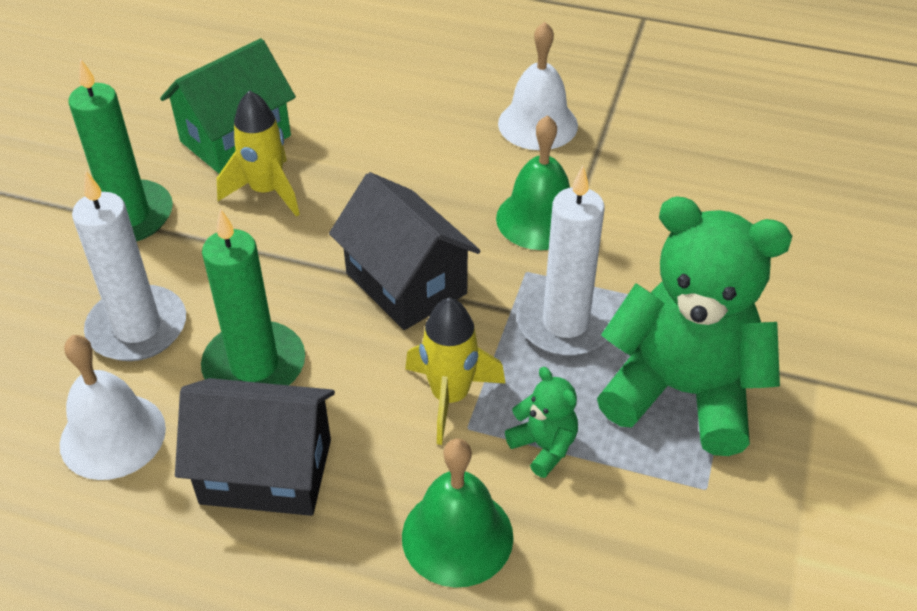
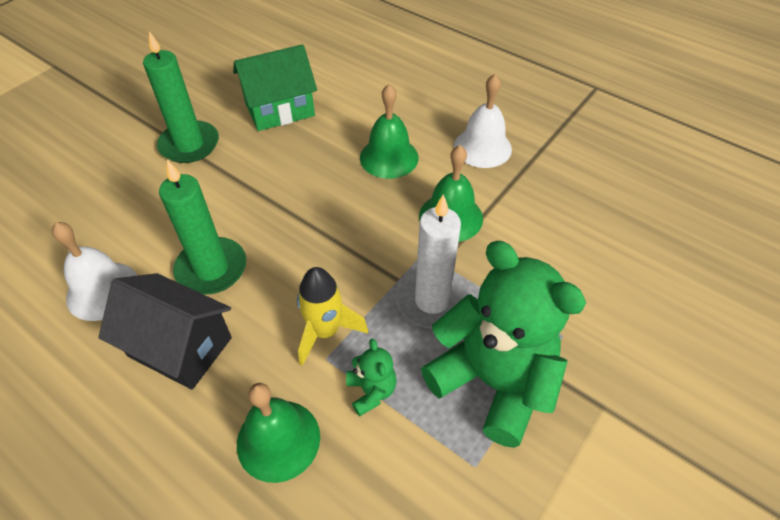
camera: 20 degrees right, 5 degrees up
(137, 328) = (155, 221): white candle -> none
(266, 191) = (280, 150): yellow rocket -> none
(406, 283) = (337, 239): black house -> none
(422, 165) = (389, 157): none -> green bell

